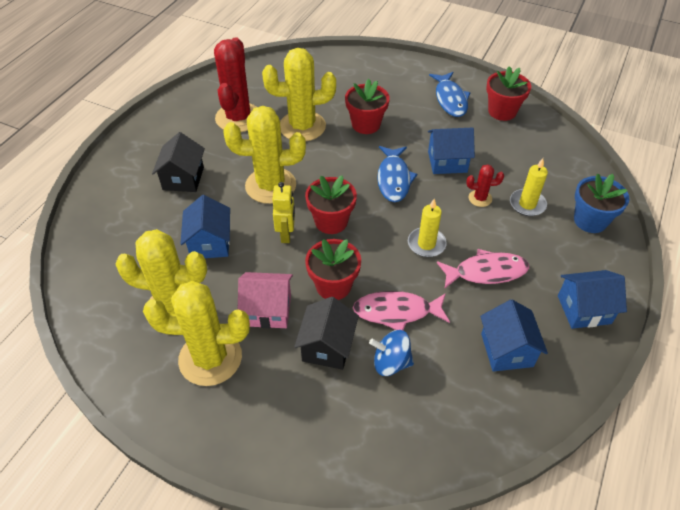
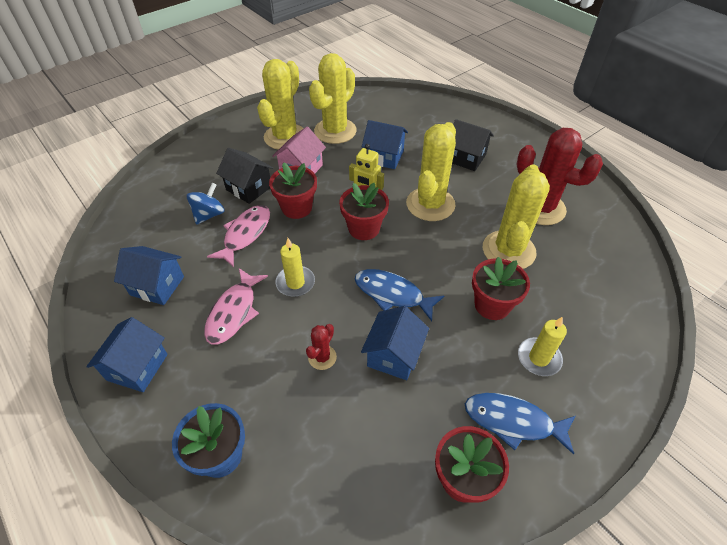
camera: 115 degrees right, 0 degrees up
(527, 204) = (286, 400): yellow candle -> yellow candle (539, 358)

